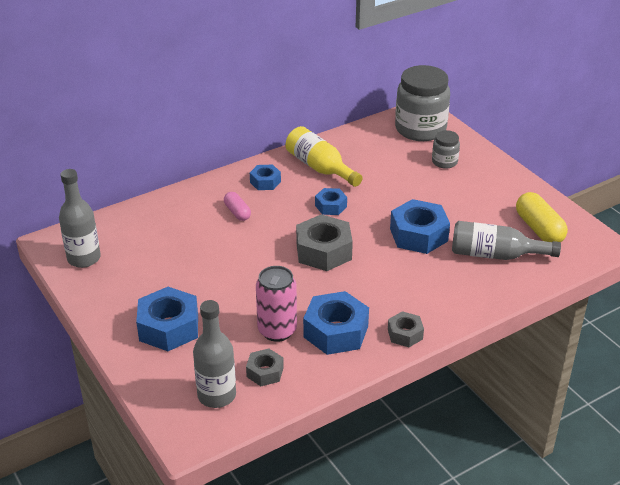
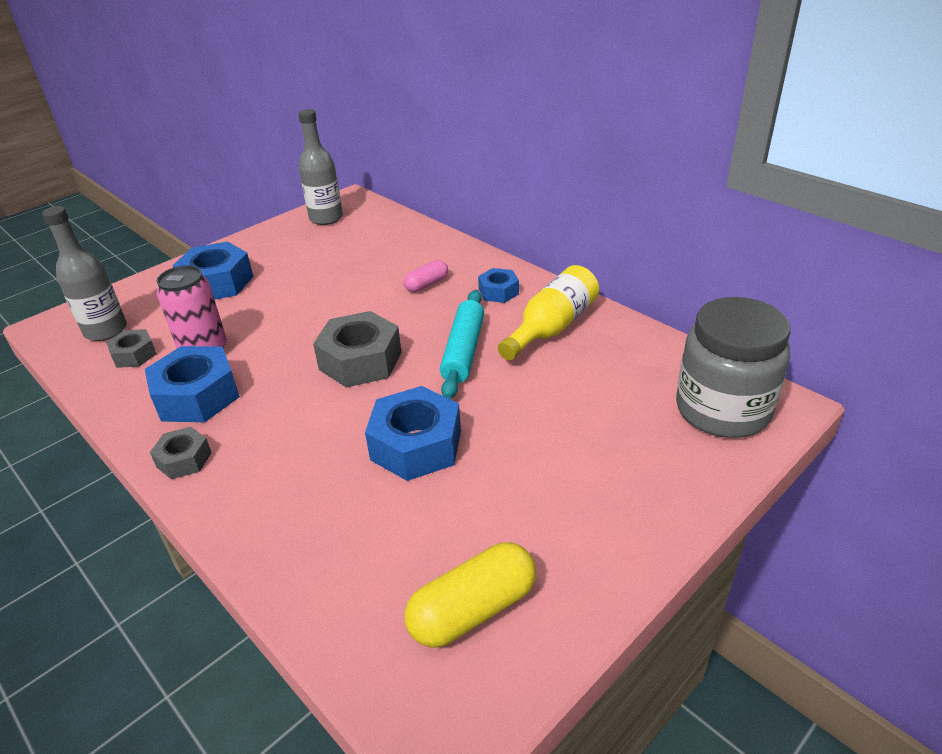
camera: 80 degrees right, 0 degrees up
(331, 206) = (463, 351): blue nut -> turquoise rolling pin
(444, 162) = (636, 451): grey jar -> none
(495, 255) = (379, 546): grey bottle -> none

